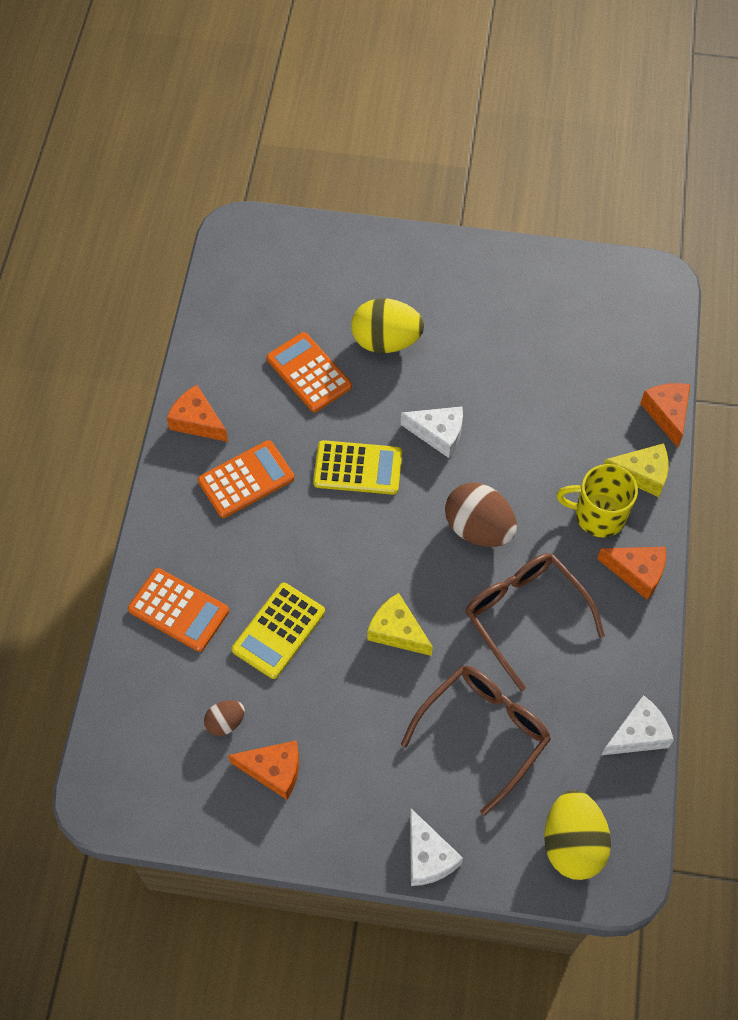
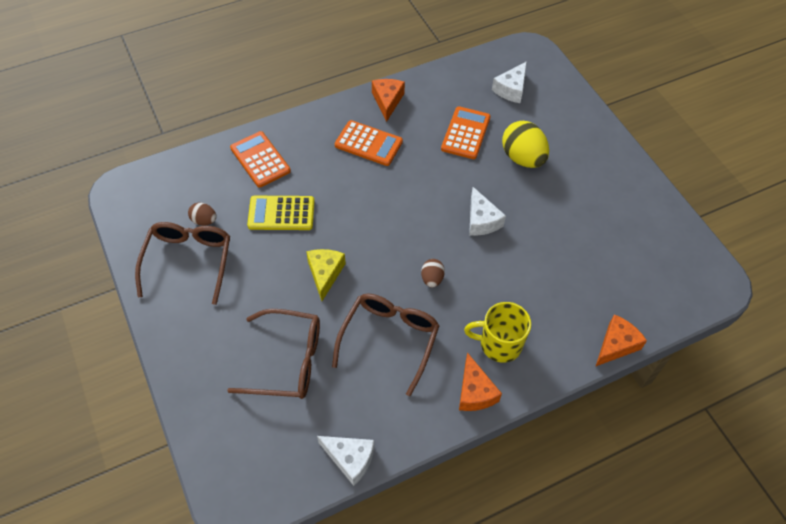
camera: 55 degrees right, 5 degrees down
(178, 610) = (260, 160): orange calculator -> orange calculator turned 150 degrees clockwise
(274, 770) = (188, 261): orange cheese -> brown glasses
(358, 468) = (421, 192): yellow calculator -> none
(428, 857) = (181, 376): white cheese -> white cheese (511, 89)
(478, 528) = (432, 279): brown egg -> brown egg, size x0.52
(572, 843) = (241, 459): yellow egg -> none
(598, 515) = (499, 344): yellow mug -> yellow mug turned 60 degrees counterclockwise
(641, 474) = (554, 354): yellow cheese -> none

